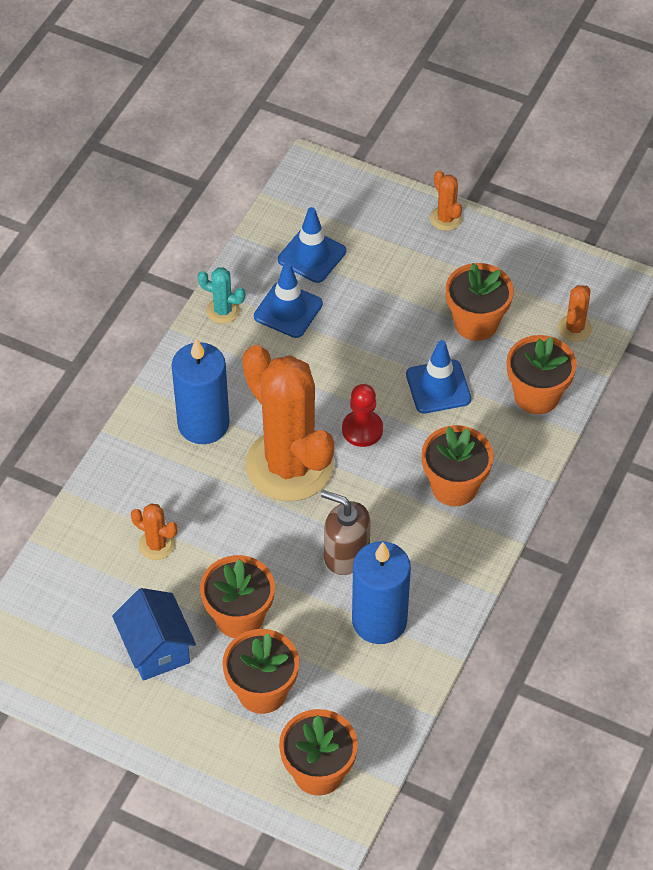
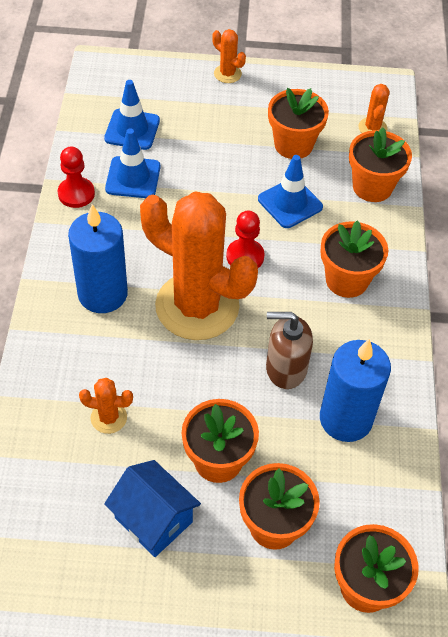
camera: 25 degrees left, 0 degrees up
(223, 311) = (76, 194): turquoise cactus -> red pawn

